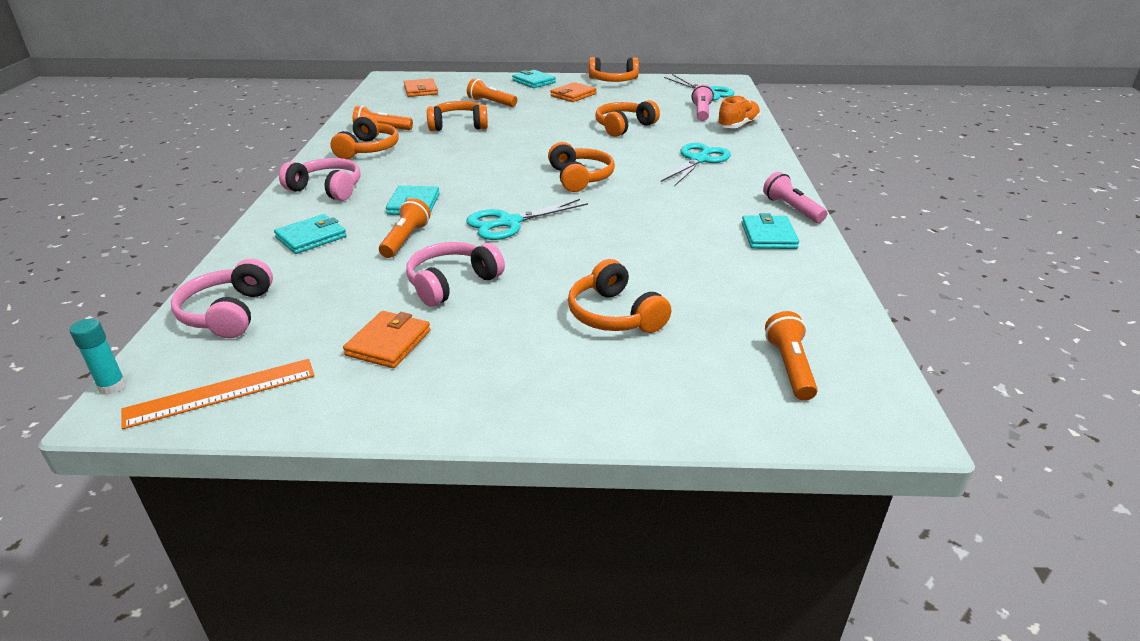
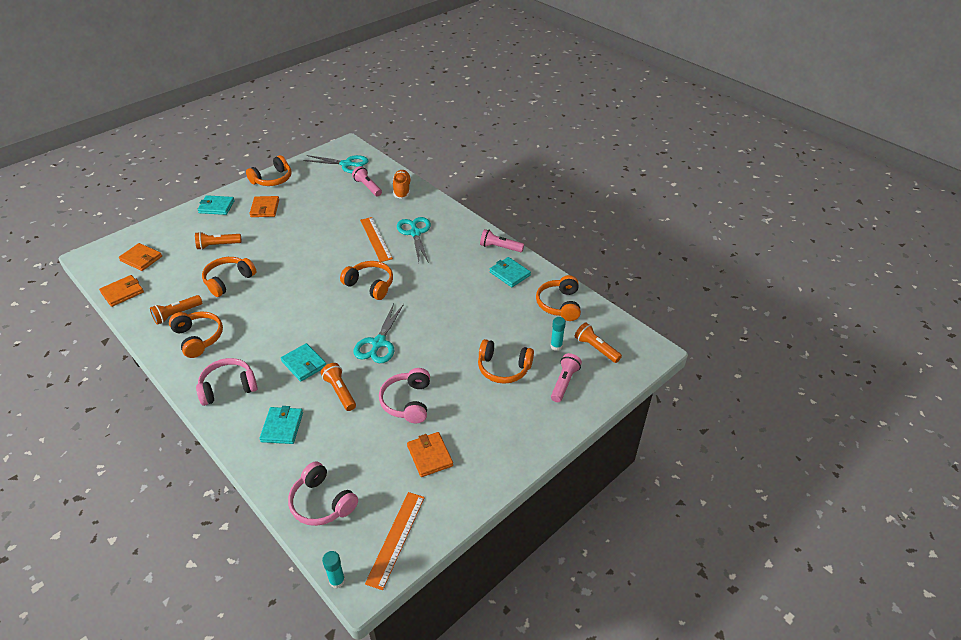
camera: 45 degrees left, 10 degrees up
(371, 103) = (122, 292): none -> orange wallet
(623, 127) = (338, 225): orange headphones -> orange headphones (559, 304)
(646, 149) = (376, 239): none -> orange ruler
(677, 376) = (564, 382): none -> pink flashlight
(726, 332) = (556, 346): none -> turquoise glue stick

